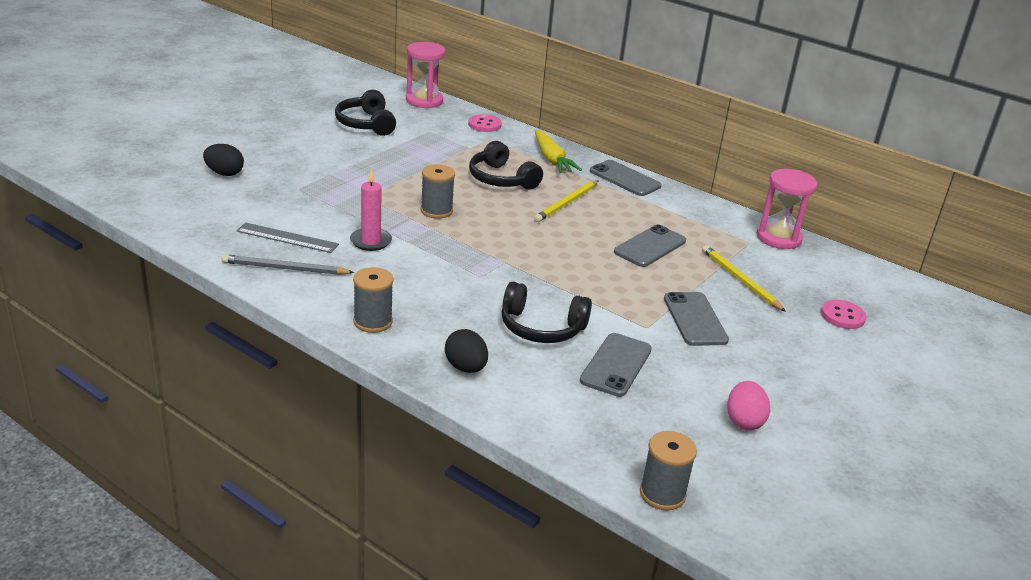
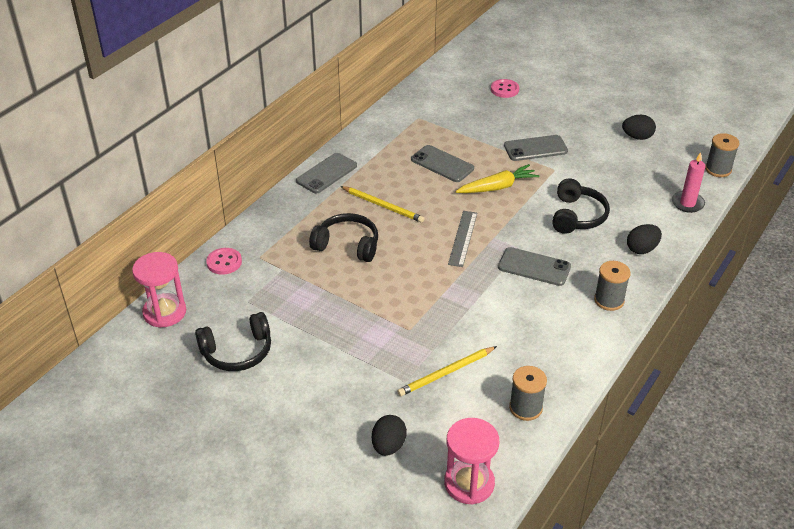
camera: 90 degrees left, 10 degrees up
(285, 268) = (555, 363): grey pencil -> none
(287, 238) = (504, 371): grey ruler -> grey ruler (463, 238)
(371, 241) = (490, 316): pink candle -> pink candle (687, 203)
(436, 211) = (421, 281): grey spool -> grey spool (525, 408)
(501, 179) = (347, 245): black headphones -> black headphones turned 120 degrees counterclockwise
(552, 159) = (297, 215): yellow carrot -> yellow carrot (497, 187)
(616, 365) = (605, 183): grey phone -> grey phone (534, 267)
(740, 280) = (475, 126): yellow pencil -> yellow pencil (446, 373)
(744, 421) = (637, 137): pink egg -> black egg
(778, 238) = (407, 104): pink hourglass -> pink hourglass (469, 483)

